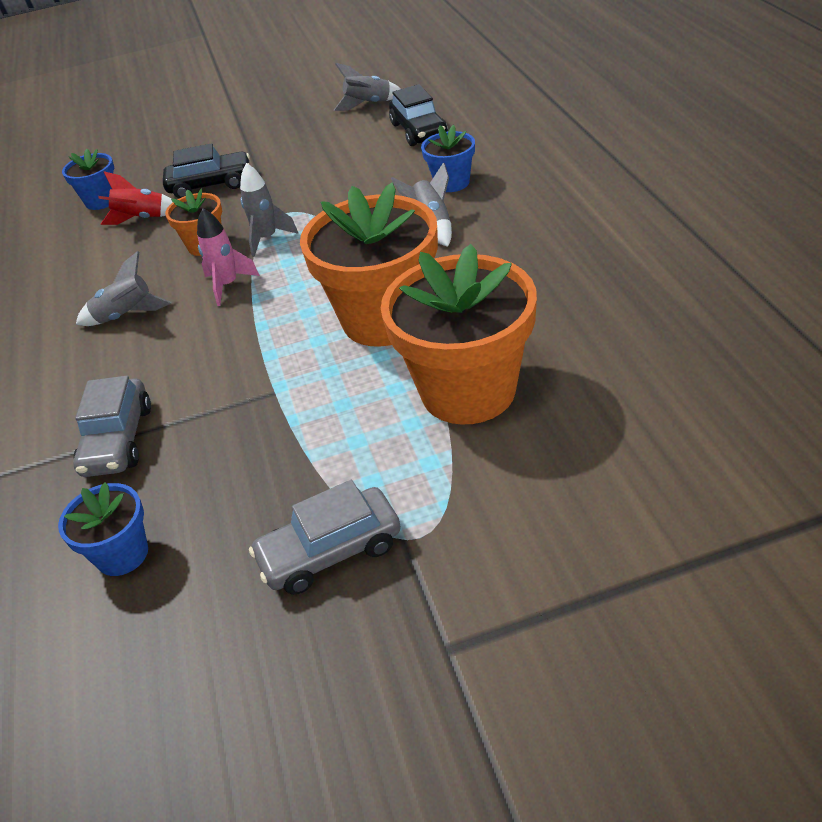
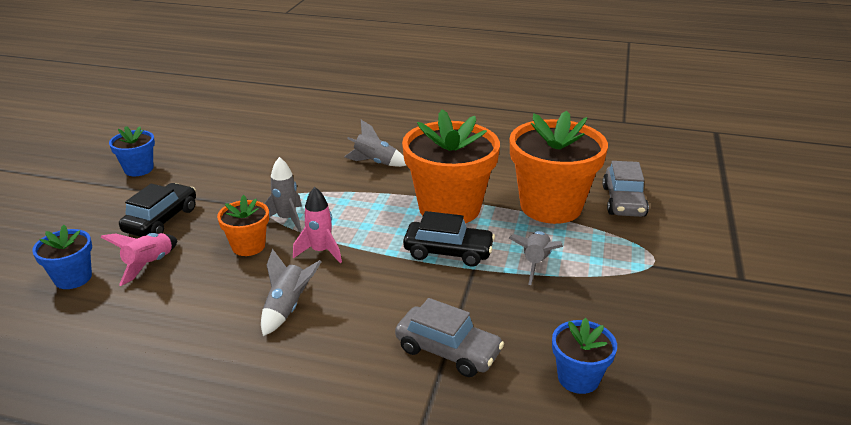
camera: 65 degrees left, 10 degrees down
(142, 219) = (149, 265): red rocket -> pink rocket
(330, 552) = (644, 292): grey car -> grey car (623, 201)
(368, 104) = (181, 132): grey rocket -> grey rocket (535, 263)
(419, 130) = (255, 129): black car -> black car (448, 252)
(452, 183) = (338, 142): blue flower pot -> blue flower pot (139, 169)

